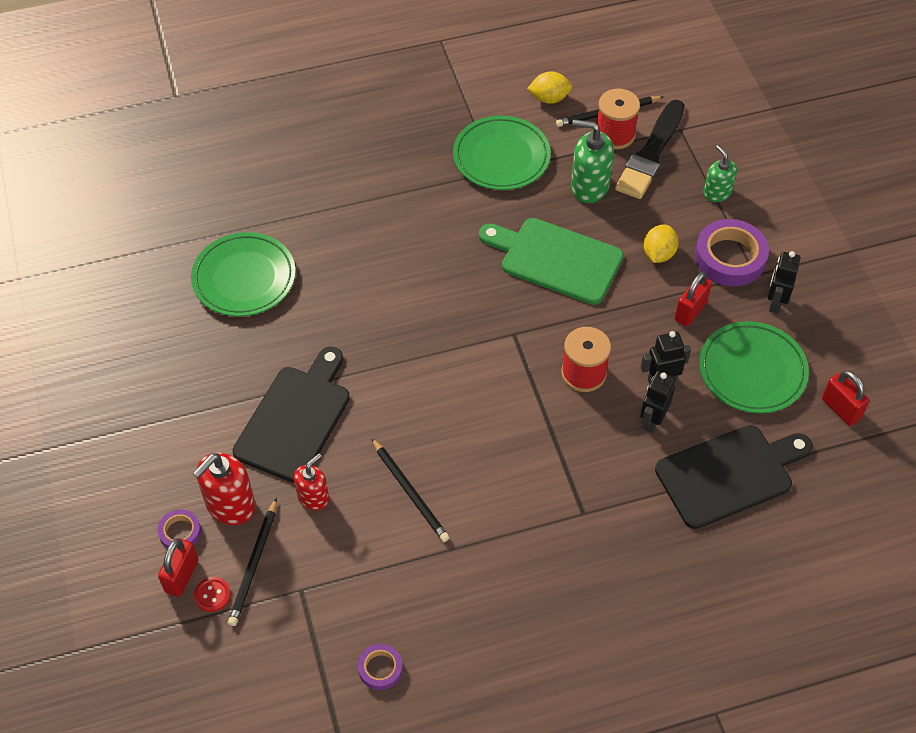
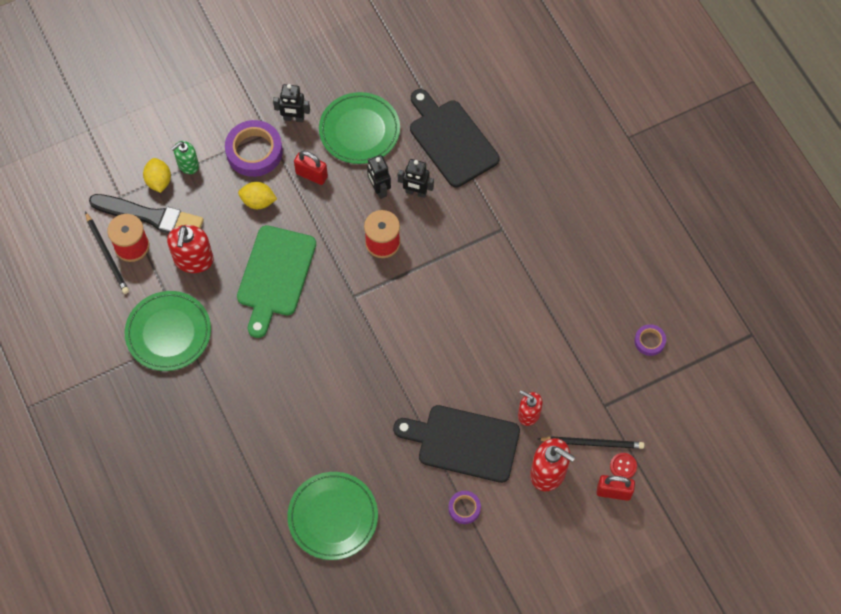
camera: 100 degrees left, 10 degrees up
(180, 532) = (579, 503): purple tape -> purple tape (464, 508)
(410, 492) = (510, 347): black pencil -> none
(549, 98) = (94, 303): yellow lemon -> yellow lemon (159, 181)
(589, 186) = (193, 260): green soap dispenser -> red soap dispenser
(840, 409) = (382, 73): red padlock -> none

